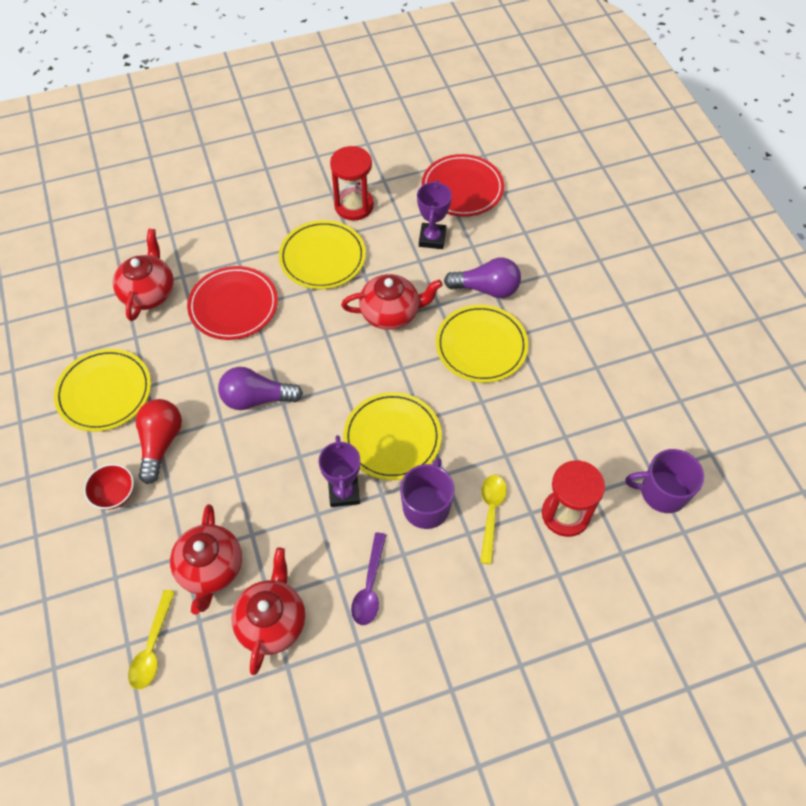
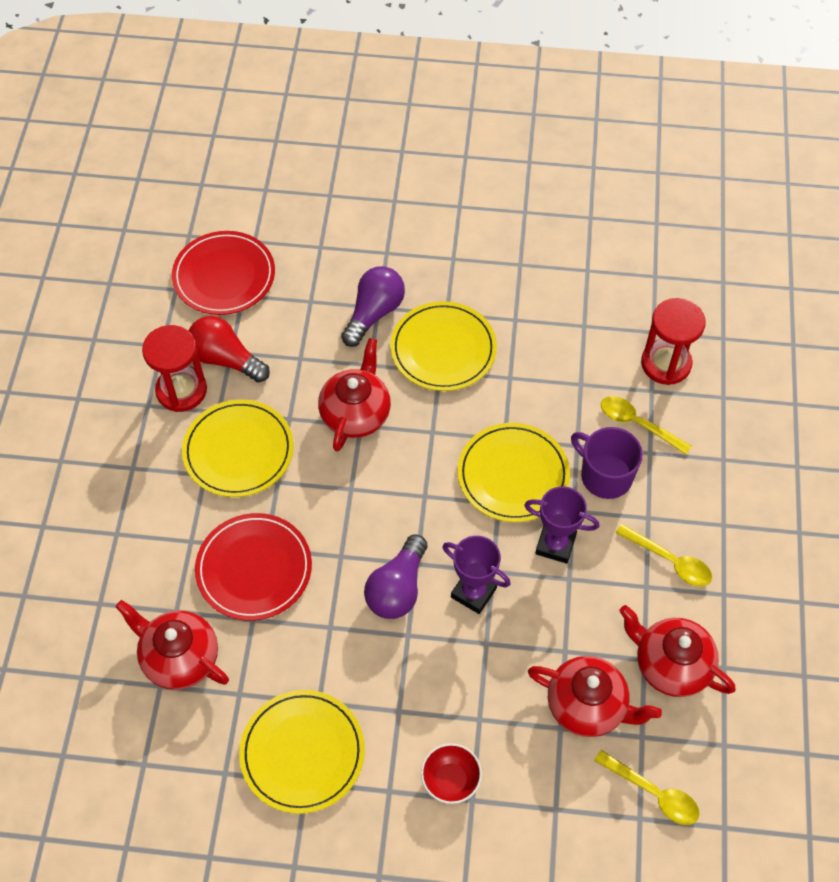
camera: 65 degrees left, 0 degrees up
(160, 443) = (406, 709): red light bulb -> red light bulb (226, 359)
(369, 586) = (670, 561): purple spoon -> yellow spoon
(432, 238) = (277, 334): purple trophy -> purple trophy (473, 592)
(662, 492) = (677, 278): purple mug -> none

